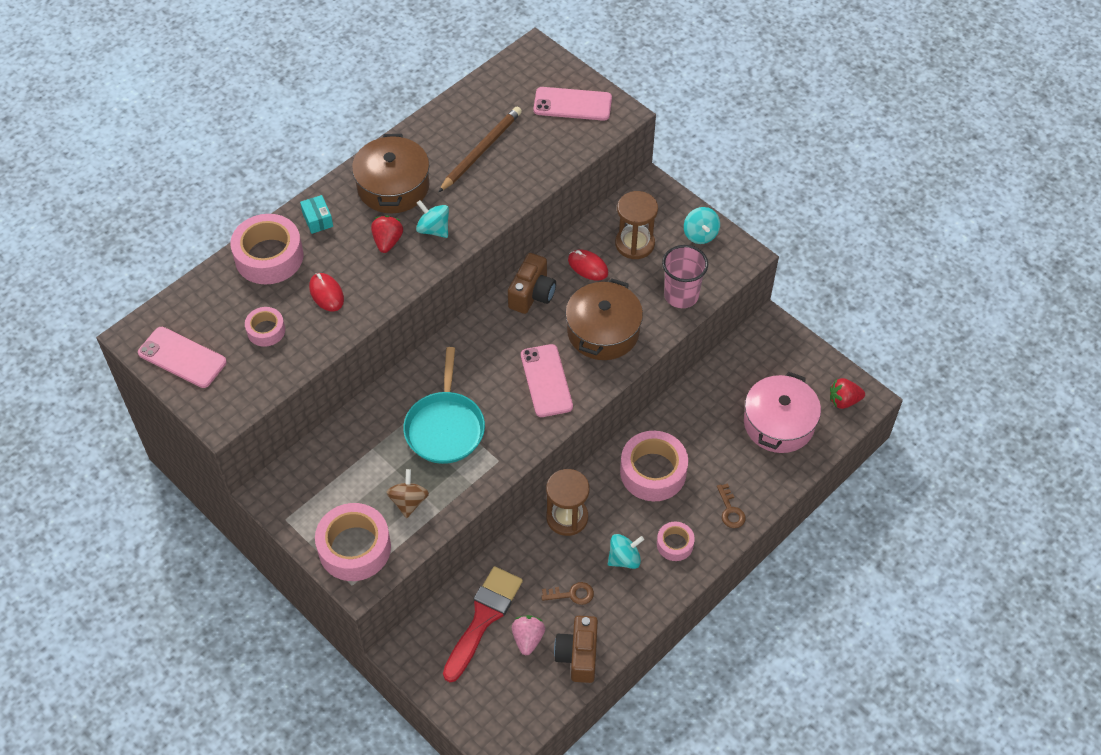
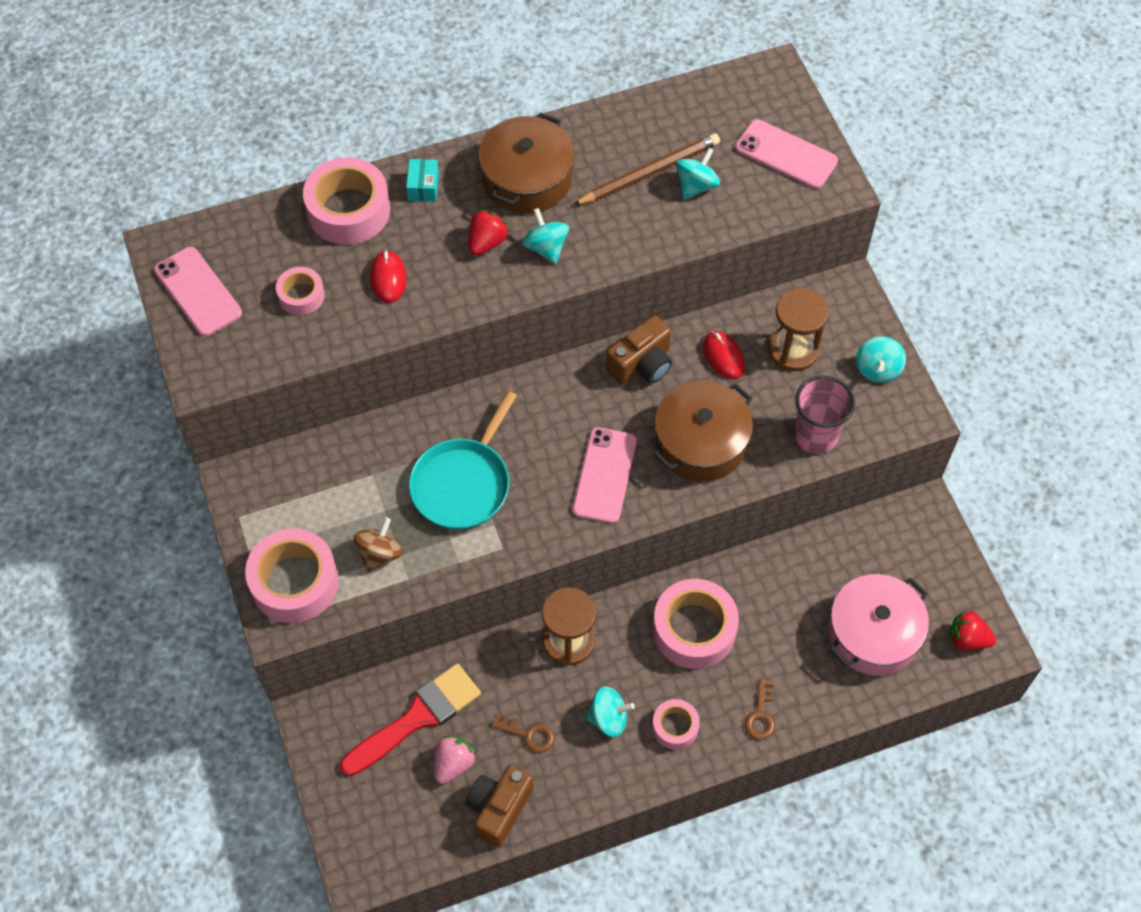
camera: 25 degrees right, 5 degrees up
(520, 148) = (696, 186): none -> turquoise spinning top

